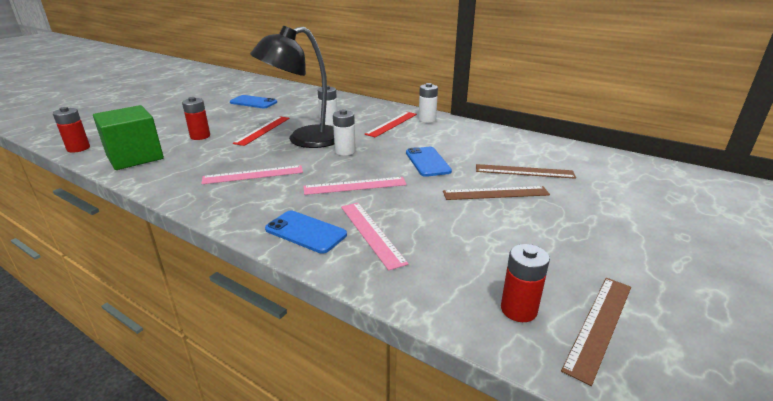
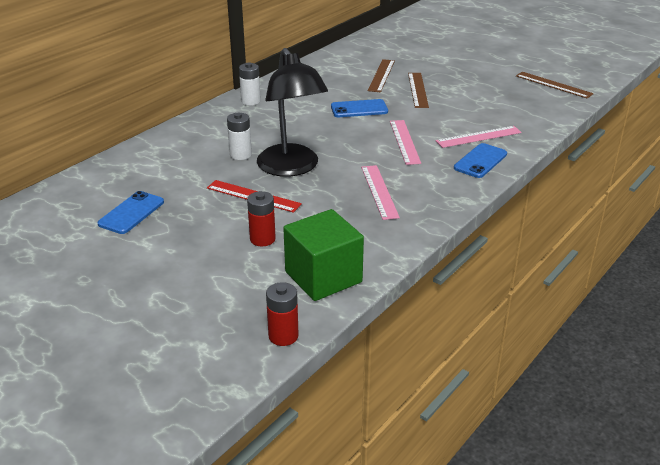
camera: 85 degrees left, 5 degrees up
(345, 151) = (329, 145): white battery -> none
(392, 124) = (257, 120): red ruler -> none
(518, 310) = (547, 101): red battery -> none

